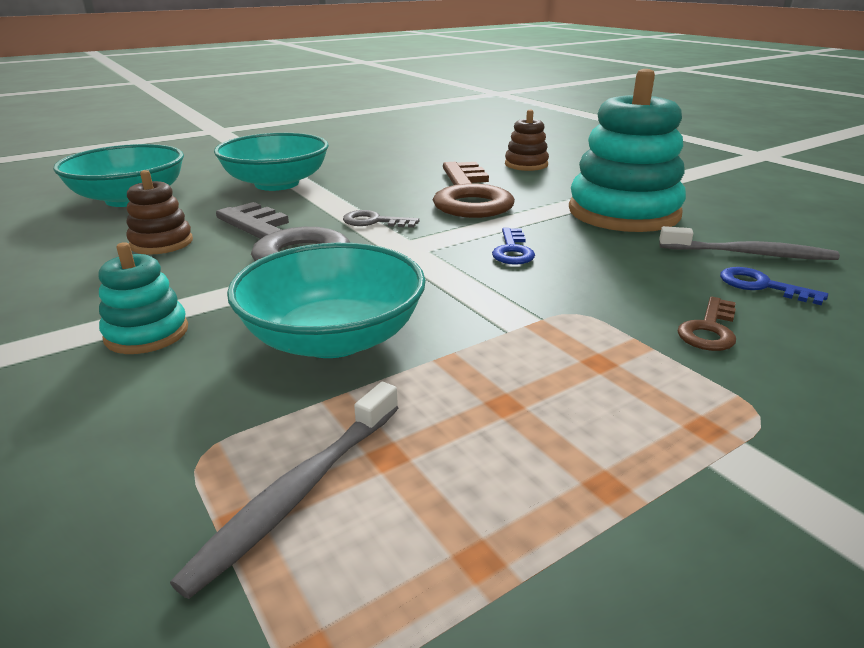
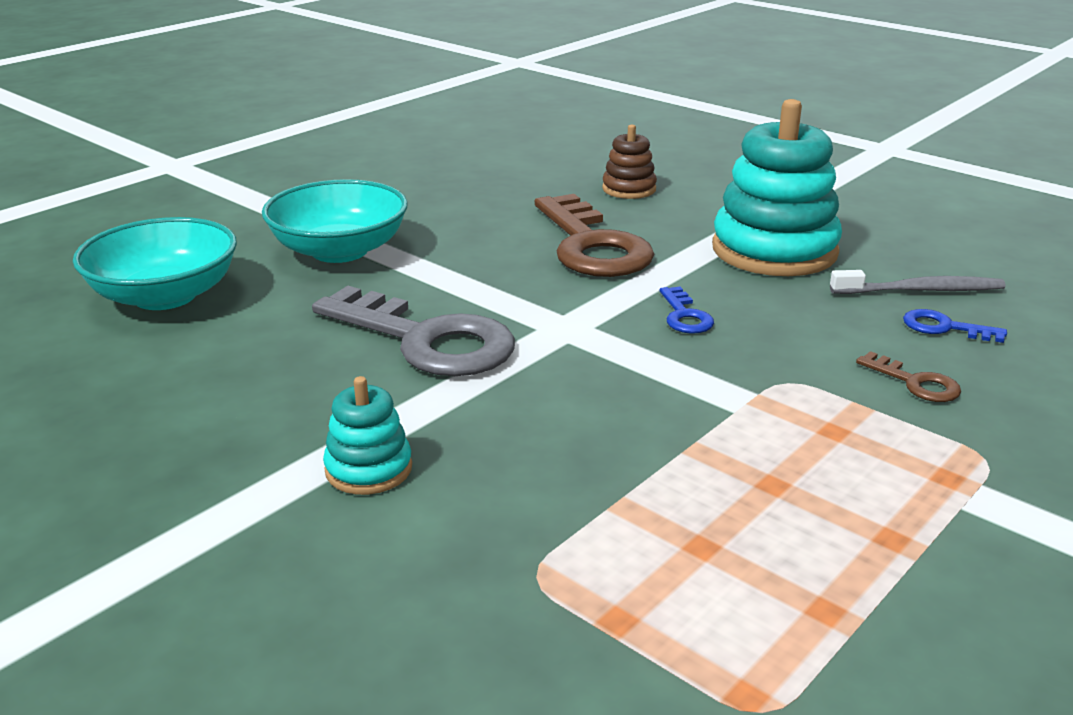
camera: 15 degrees left, 0 degrees up
(161, 243) = (273, 355): brown stacking toy -> none
(299, 492) = (649, 589): grey toothbrush -> none
(333, 338) = (569, 444): turquoise bowl -> none
(374, 221) = (505, 295): grey key -> none
(709, 330) = (915, 383): brown key -> brown key turned 60 degrees counterclockwise

